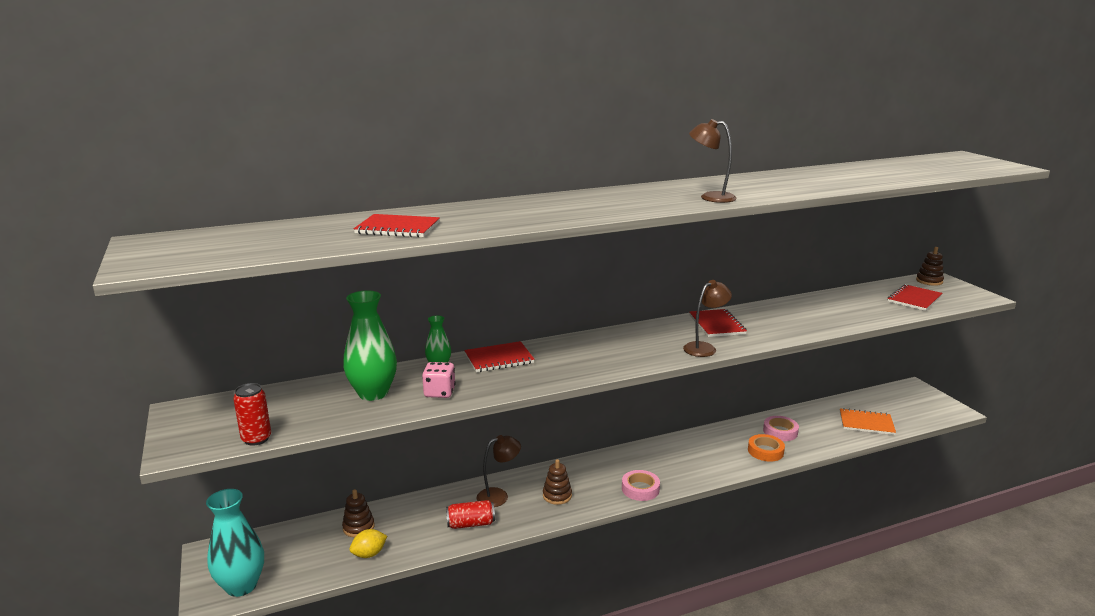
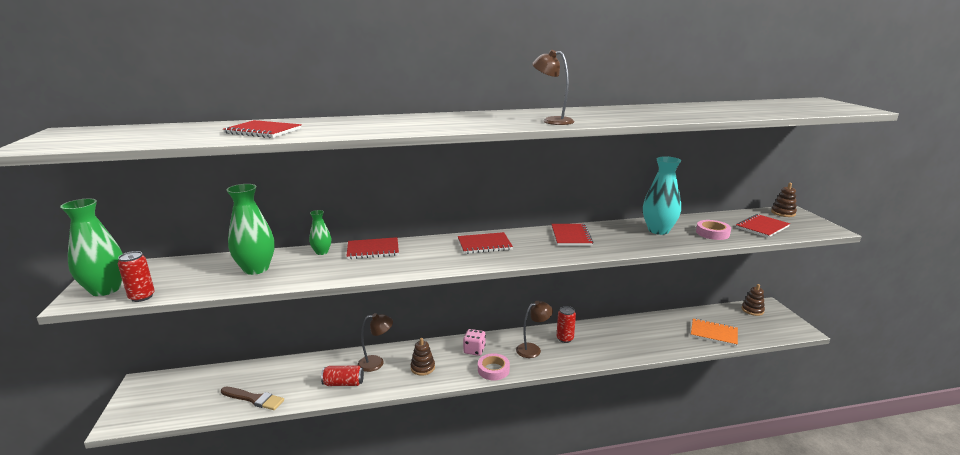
camera: 10 degrees right, 0 degrees up
(201, 435) = (105, 289): none -> green vase
(241, 586) = (148, 412): turquoise vase -> turquoise vase (658, 230)
(358, 527) = (257, 376): brown stacking toy -> brown stacking toy (752, 310)
(369, 554) = (254, 399): yellow lemon -> brown brush
(439, 392) = (307, 272): pink dice -> pink dice (474, 350)
(625, 342) = (484, 244): none -> red notebook
(704, 348) = (549, 254): brown lamp -> brown lamp (533, 349)
(707, 445) = (565, 339): none -> red can
(765, 451) = (614, 349): orange tape -> none
(780, 431) = (633, 333): pink tape -> pink tape (712, 233)

